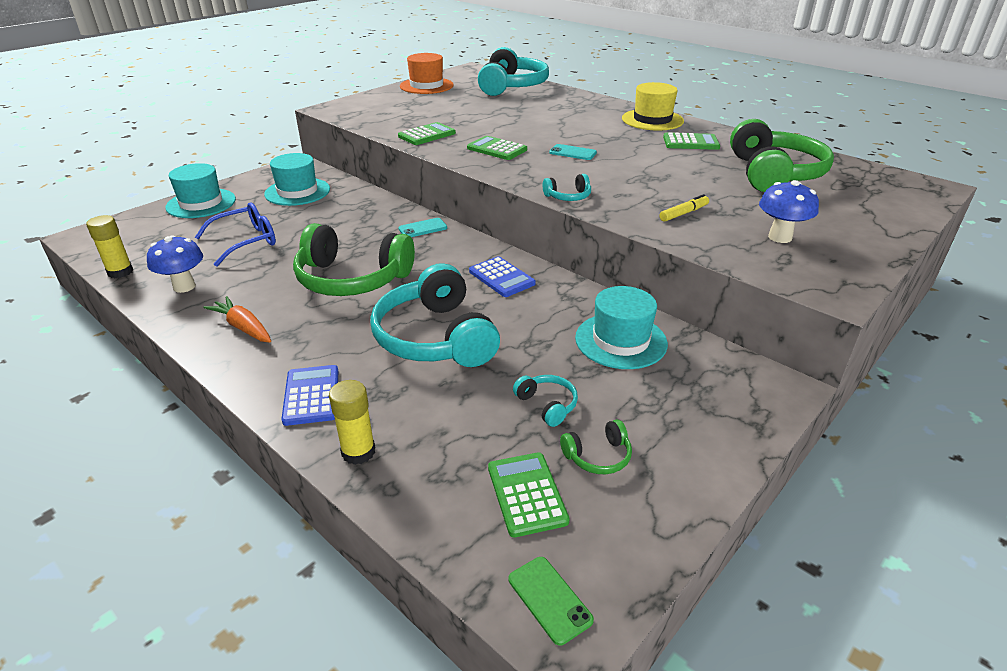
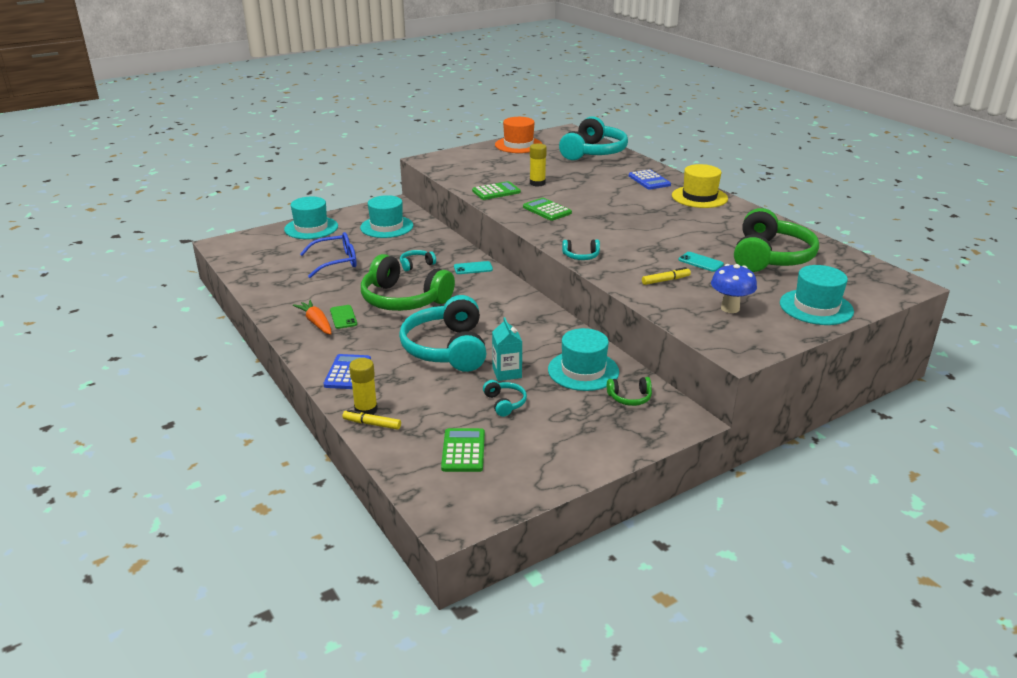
camera: 15 degrees right, 5 degrees down
(120, 272) = (243, 273): yellow glue stick -> yellow glue stick (537, 183)
(184, 286) = (284, 289): blue mushroom -> none
(351, 232) = (416, 265): none -> turquoise headphones
(375, 474) = (372, 424): none -> yellow marker
(501, 277) = (516, 314): blue calculator -> blue calculator (649, 180)
(528, 359) = (507, 373): none -> turquoise carton
(549, 599) = (449, 504): green phone -> green phone (343, 317)
(572, 153) = (608, 220): turquoise phone -> turquoise phone (700, 262)
(598, 456) = (522, 438): green headphones -> green headphones (630, 398)
(690, 142) = (718, 222): green calculator -> none
(868, 223) = (816, 307): none -> turquoise hat

